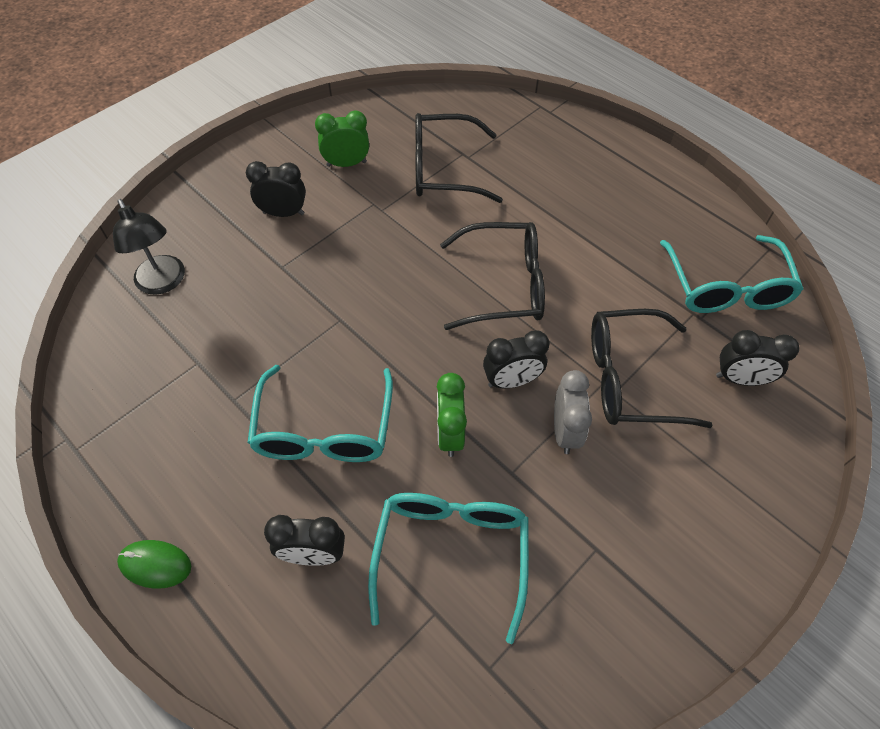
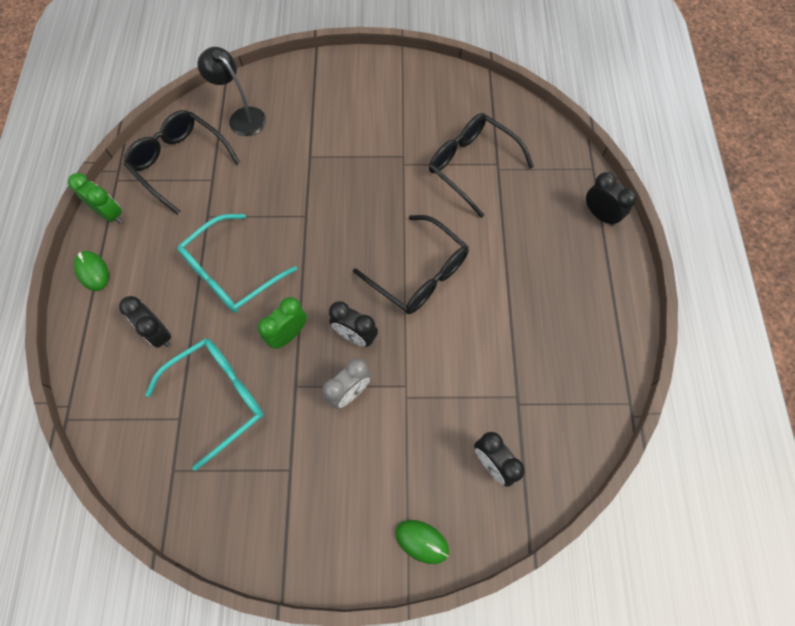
camera: 45 degrees right, 10 degrees up
(164, 283) = (242, 117): black lamp -> black lamp turned 120 degrees clockwise
(283, 213) = (346, 122): black clock -> black clock (600, 215)
(346, 164) = (416, 116): green clock -> green clock (110, 214)
(629, 379) = (424, 398): black glasses -> black glasses (179, 162)
(726, 288) = (561, 401): turquoise glasses -> none
(769, 492) = (422, 541): none -> green mouse

